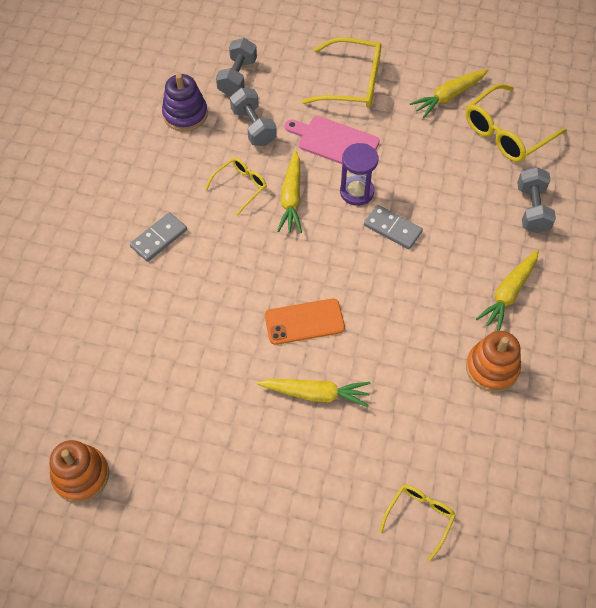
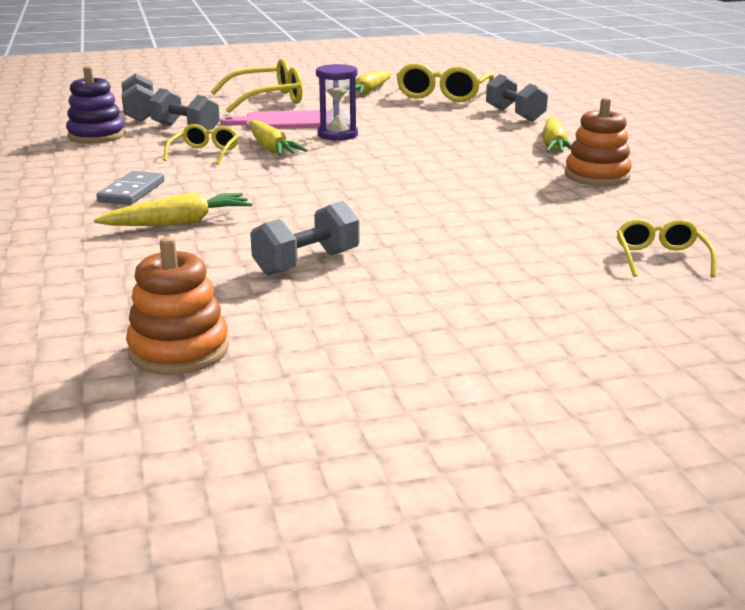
camera: 30 degrees left, 35 degrees down
(202, 406) = (307, 263): none -> grey dumbbell
(304, 322) = (369, 196): orange phone -> none
(315, 394) = (438, 226): yellow carrot -> yellow carrot (178, 223)
(392, 229) = (398, 142): grey domino -> none

